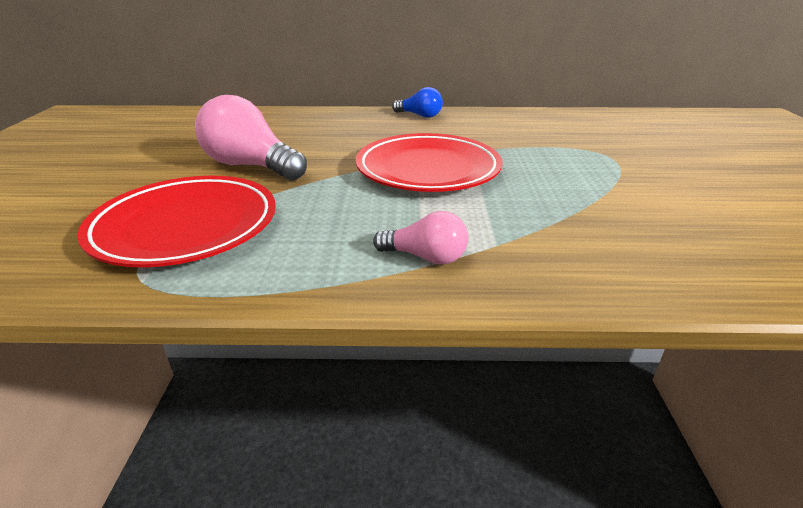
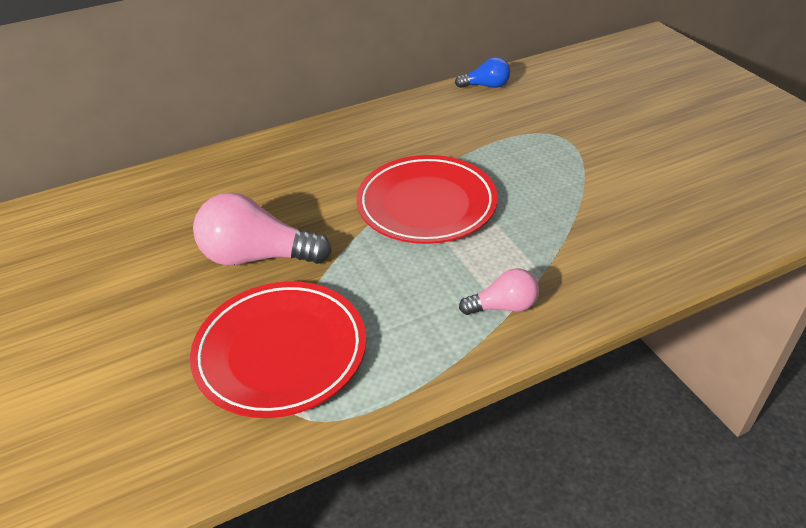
camera: 25 degrees left, 10 degrees up
(420, 115) = (355, 125): blue light bulb -> blue light bulb (486, 86)

